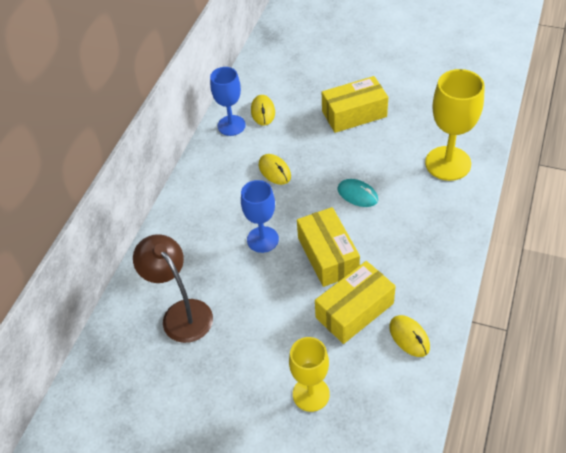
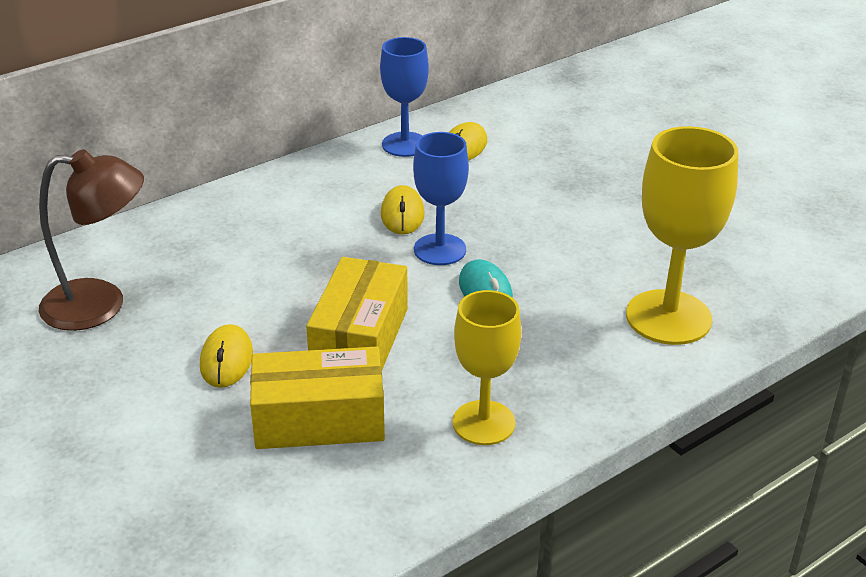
camera: 30 degrees right, 15 degrees down
(181, 313) = (101, 305): brown lamp -> brown lamp turned 90 degrees clockwise
(262, 239) = (296, 279): blue goblet -> blue goblet (440, 249)
(311, 394) = (142, 481): yellow goblet -> yellow goblet (483, 423)
(354, 114) = (590, 201): yellow box -> none
(409, 337) = (357, 493): yellow mouse -> yellow mouse (226, 360)

